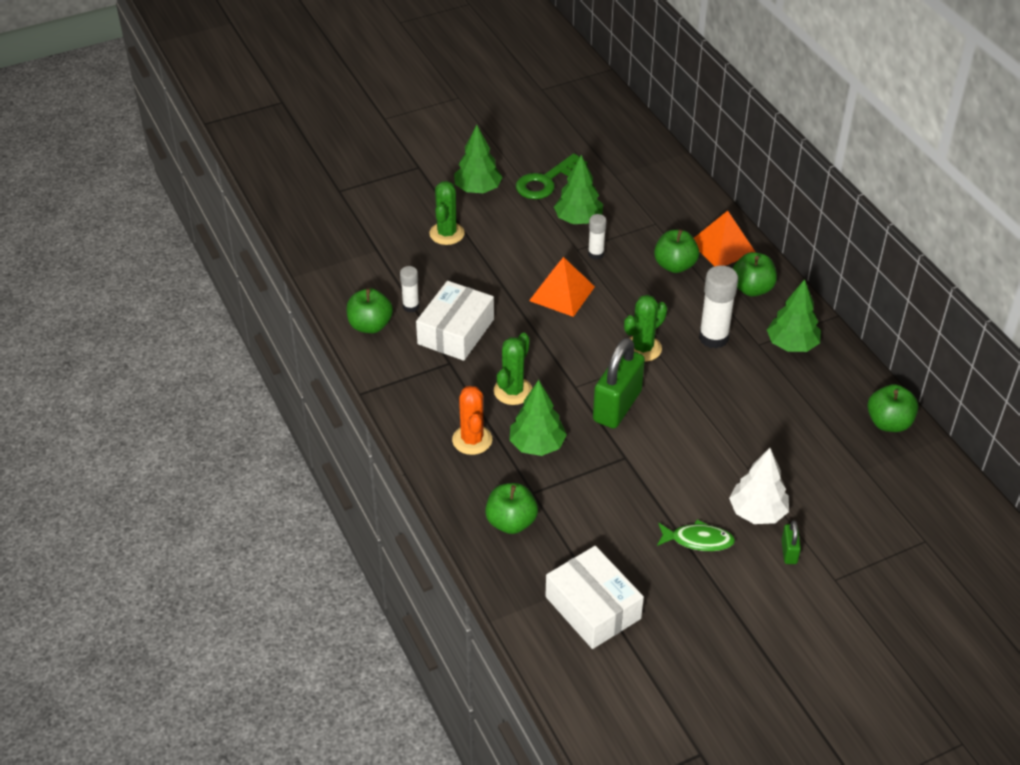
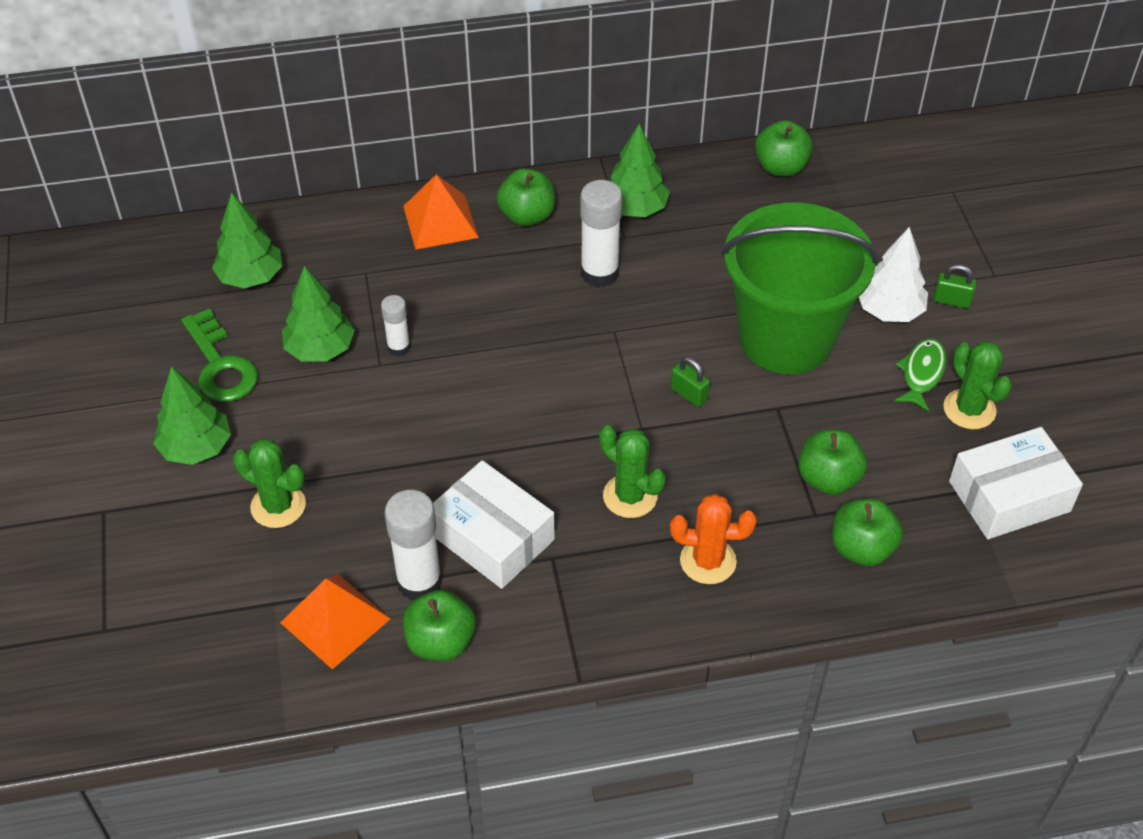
camera: 75 degrees left, 5 degrees up
(411, 306) = (419, 582): white glue stick -> white glue stick, size x1.74
(537, 445) = (735, 492): green tree -> green tree (251, 277)
(562, 293) = (462, 401): orange pyramid -> orange pyramid (335, 620)
(617, 406) = (689, 394): green padlock -> green padlock, size x0.46
(642, 348) = (595, 344): green cactus -> green cactus (969, 409)
(675, 265) = (455, 275): green apple -> green apple (828, 479)
(697, 452) = (786, 338): none -> green bucket

